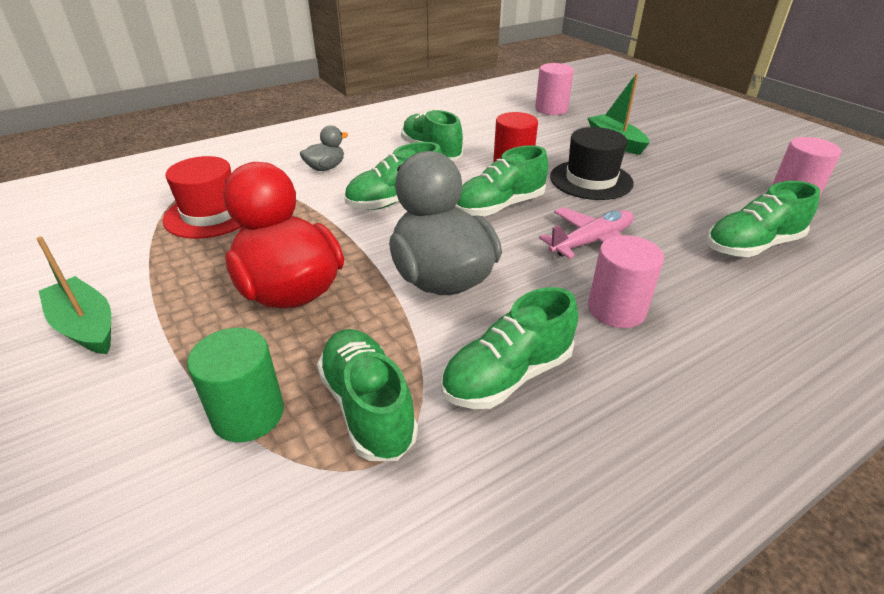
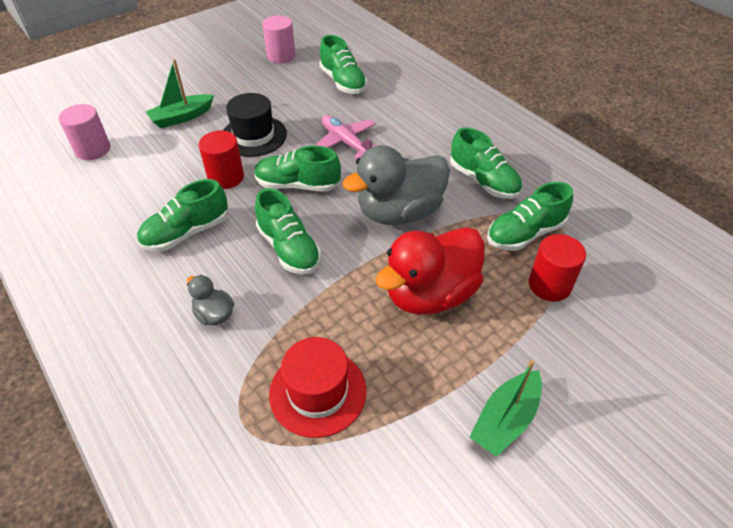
camera: 95 degrees left, 10 degrees up
(248, 414) = (549, 285): green cylinder -> red cylinder
(499, 206) = (297, 185): green shoe -> green shoe turned 135 degrees clockwise
(616, 309) = (416, 139): pink cylinder -> none

